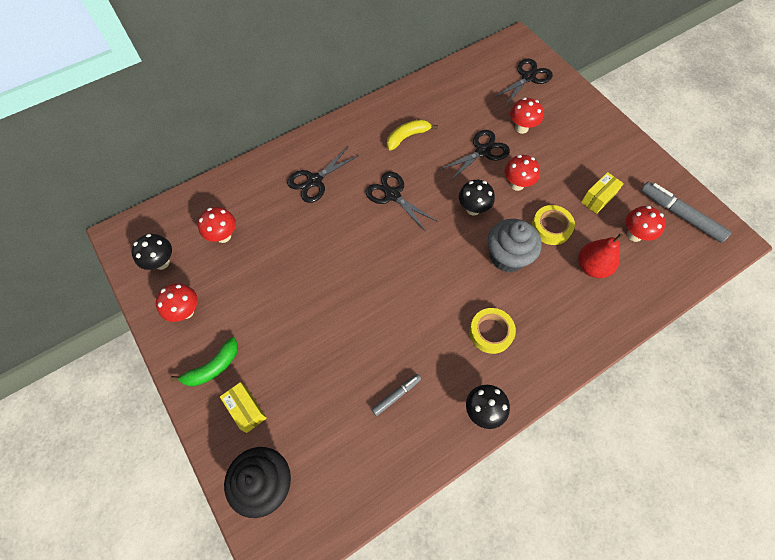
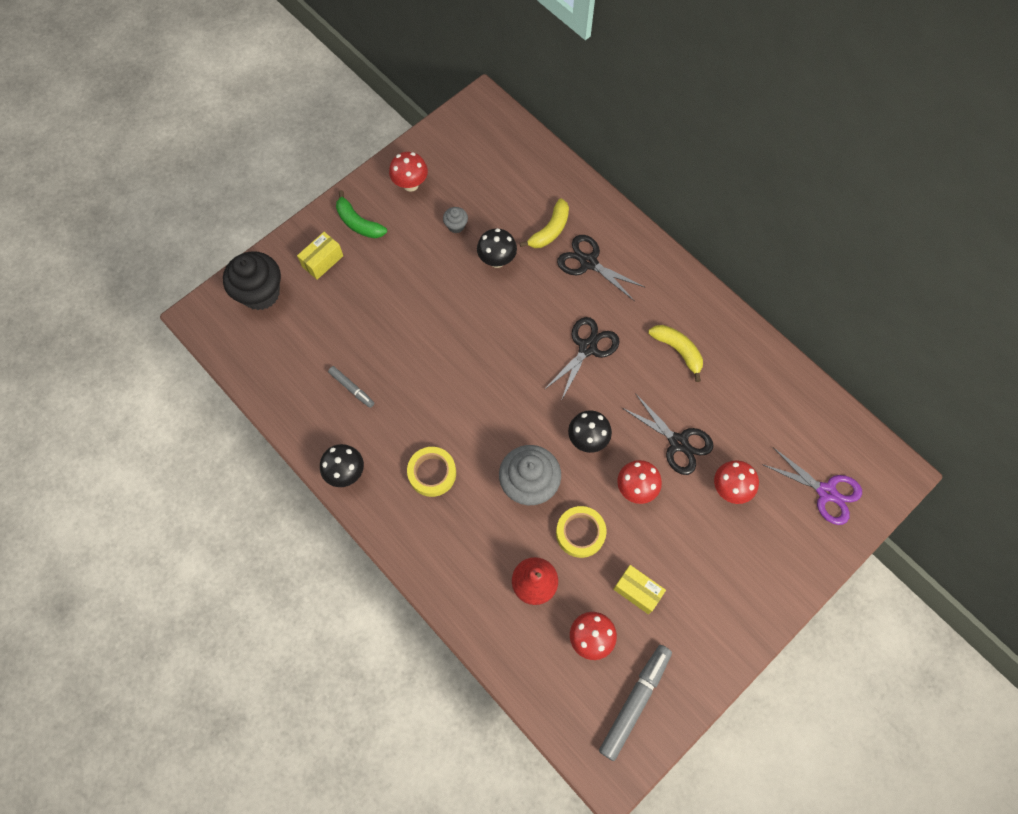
camera: 80 degrees right, 5 degrees up
(162, 262) = (459, 148): black mushroom -> black mushroom (497, 260)
(223, 236) = (499, 193): red mushroom -> none
(246, 277) = (456, 226): none -> grey cupcake
(275, 203) = (550, 230): none -> yellow banana
(528, 77) = (826, 492): black scissors -> purple scissors

